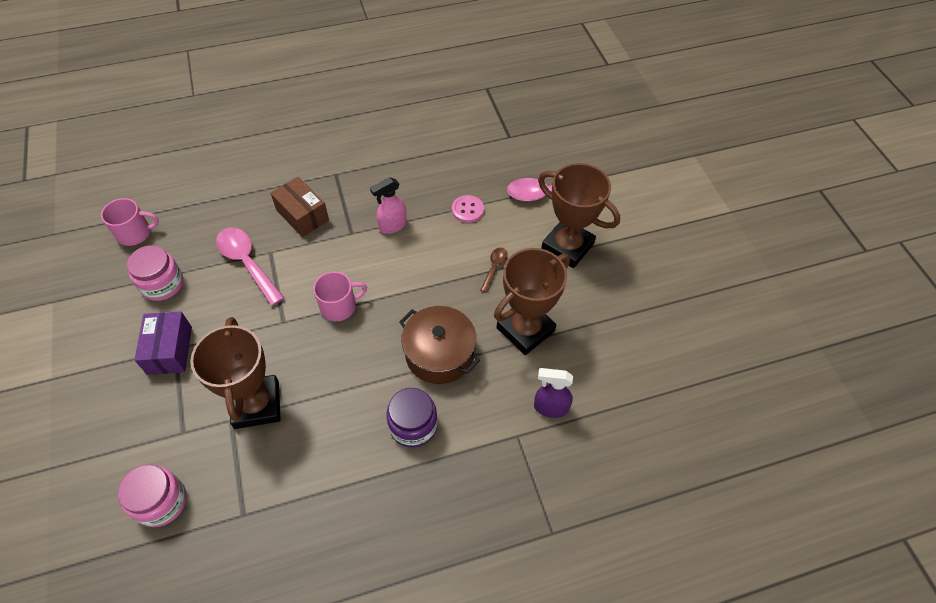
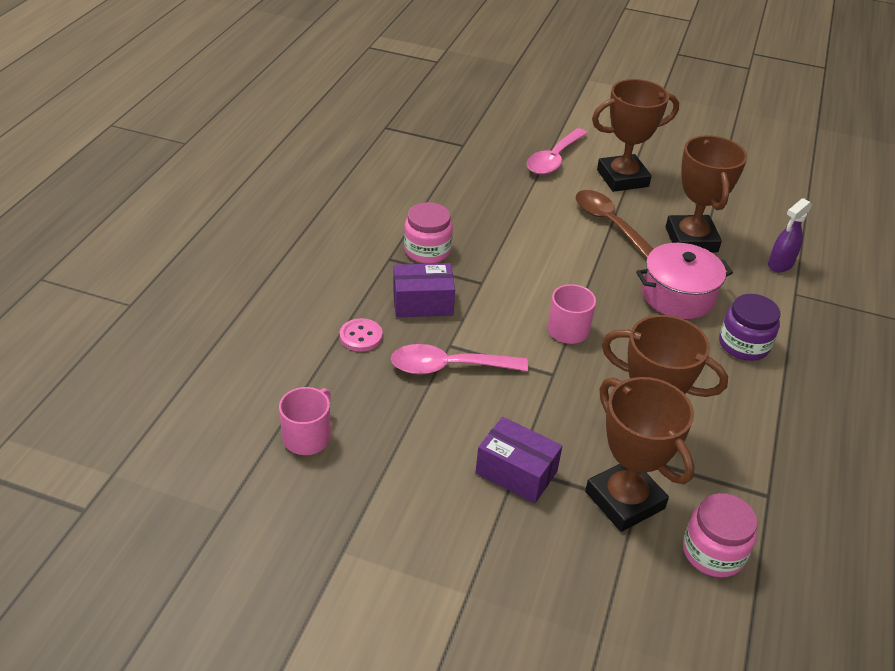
camera: 55 degrees left, 15 degrees down
(162, 284) = (413, 443): pink jar -> pink jar (427, 250)
(181, 424) = (624, 500): none -> brown trophy
(302, 215) = (422, 303): brown box -> purple box
(392, 226) = (499, 255): pink spray bottle -> none
(439, 354) = (678, 296): brown pot -> pink pot
(467, 210) = (526, 206): pink button -> pink button (361, 336)
(494, 267) = (608, 223): brown spoon -> brown spoon, size x1.95

